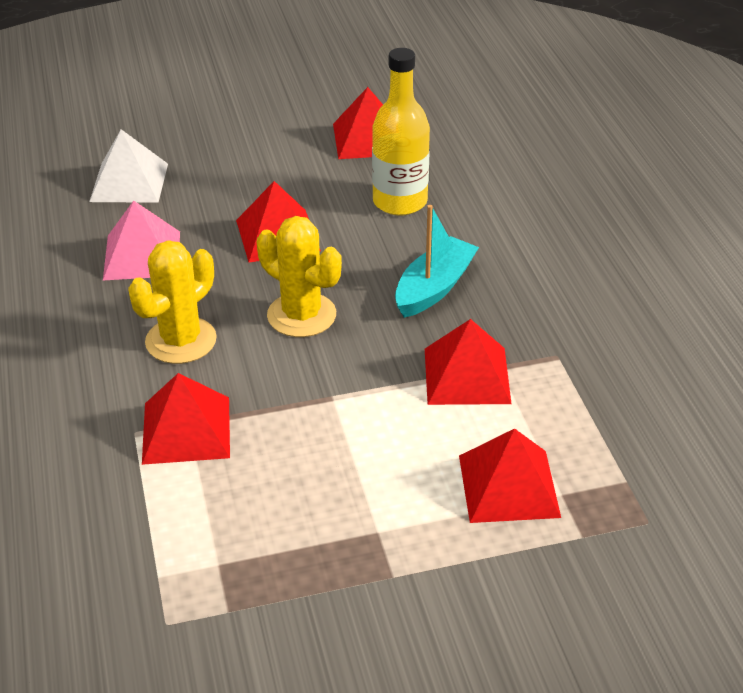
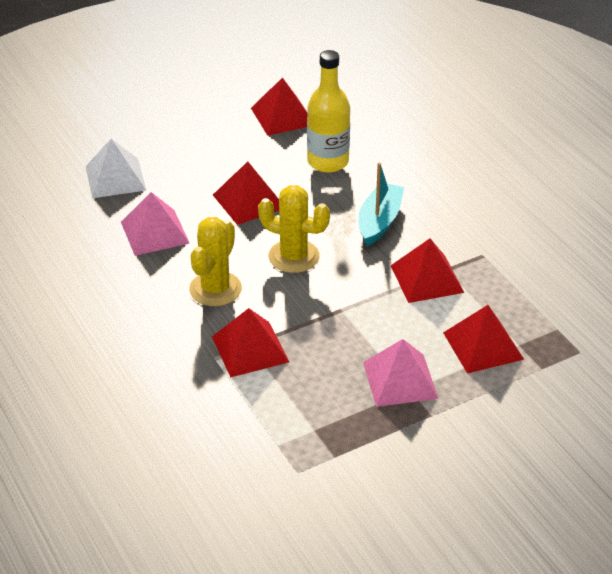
camera: 15 degrees left, 0 degrees up
(370, 514) = (400, 380): none -> pink pyramid

